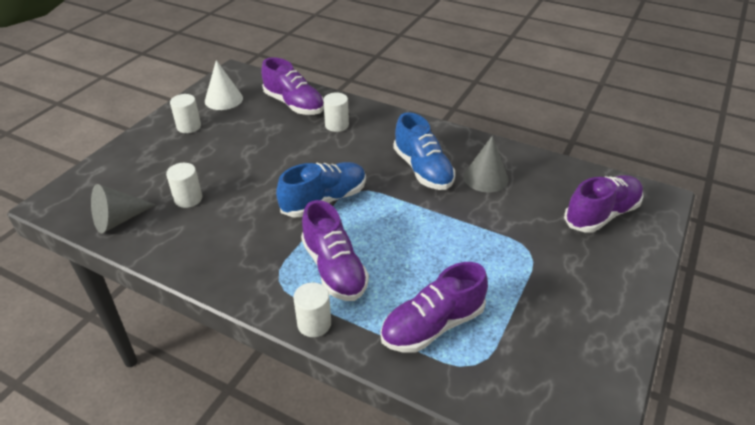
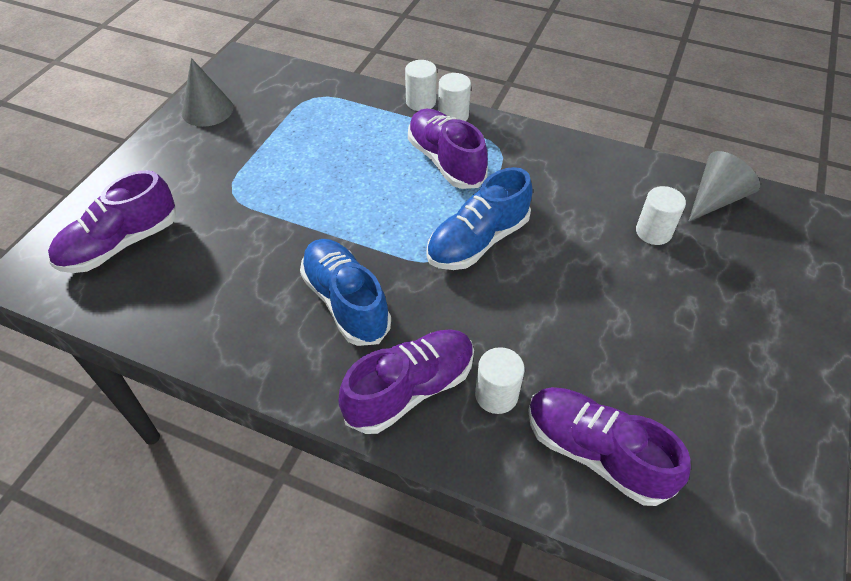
camera: 175 degrees right, 10 degrees up
(189, 126) = (752, 371): white cylinder -> white cylinder (421, 102)
(223, 99) = (742, 458): white cone -> none
(432, 325) = (346, 120): purple shoe -> purple shoe (410, 389)
(485, 178) = (255, 293): grey cone -> grey cone (207, 110)

